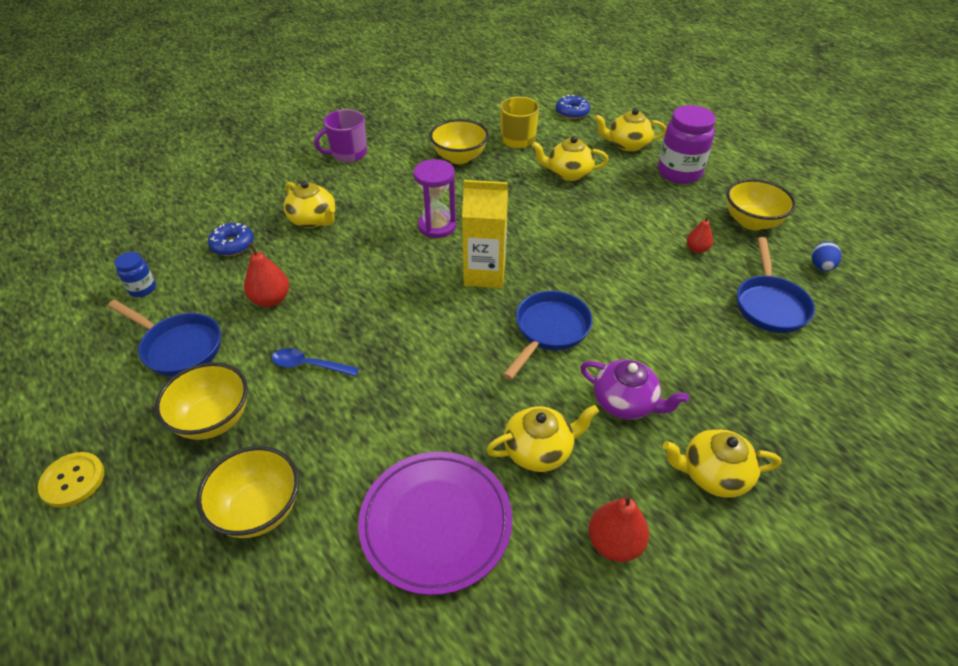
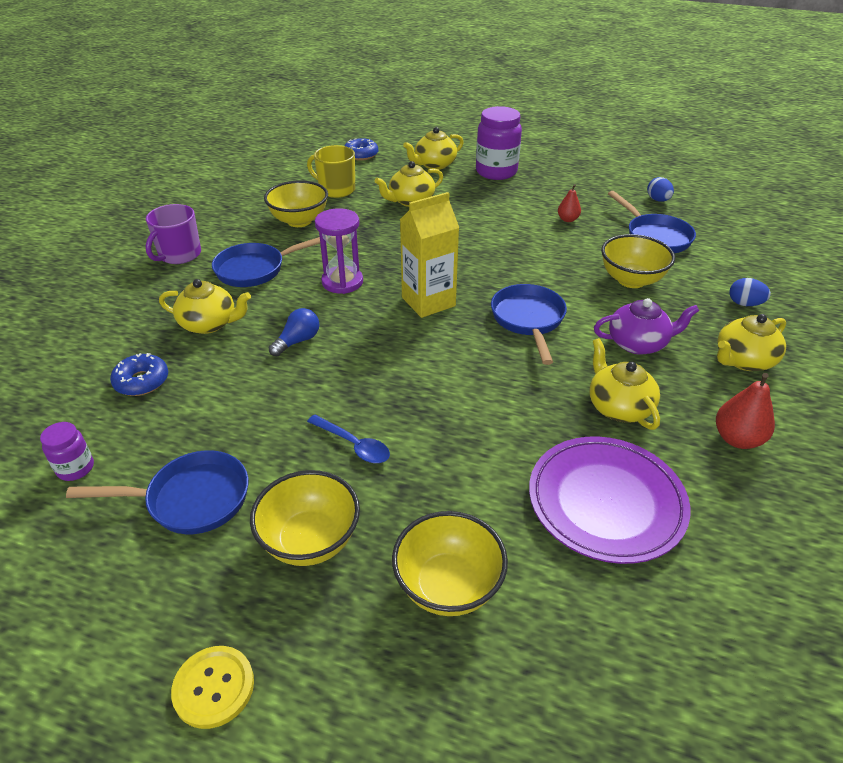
camera: 35 degrees left, 5 degrees down
(142, 289) = (75, 468): blue jar -> purple jar
(271, 299) = (246, 410): red pear -> none
(309, 365) = (353, 445): blue spoon -> blue spoon turned 120 degrees counterclockwise
(356, 262) = (298, 341): none -> blue light bulb
(386, 188) = (255, 269): none -> blue pan
(539, 450) = (618, 407): yellow teapot -> yellow teapot turned 60 degrees counterclockwise
(751, 222) = (583, 188): yellow bowl -> yellow bowl (631, 280)
(786, 419) = (744, 304): none -> blue egg

